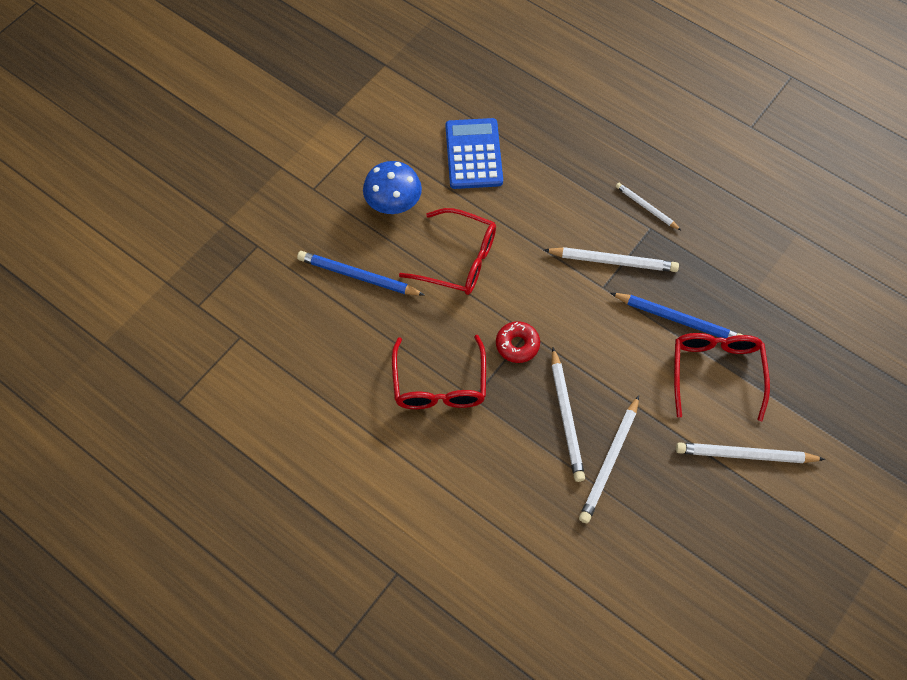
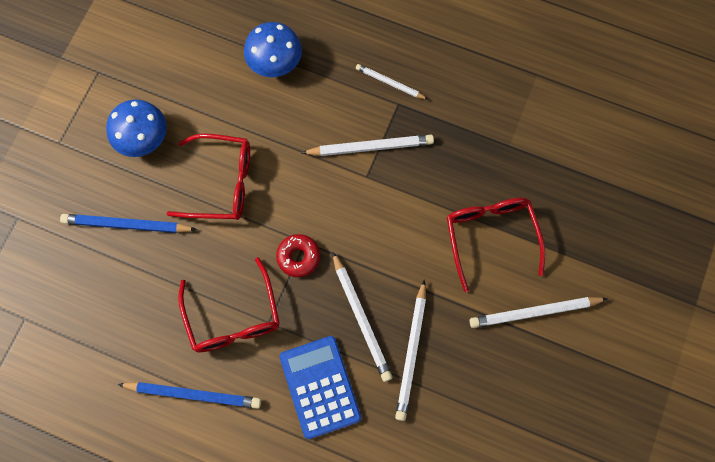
camera: 15 degrees left, 10 degrees up
(473, 154) = (210, 67): blue calculator -> blue calculator (320, 387)
(537, 164) = (275, 62): none -> blue mushroom
(678, 319) = (445, 192): blue pencil -> blue pencil (193, 394)

